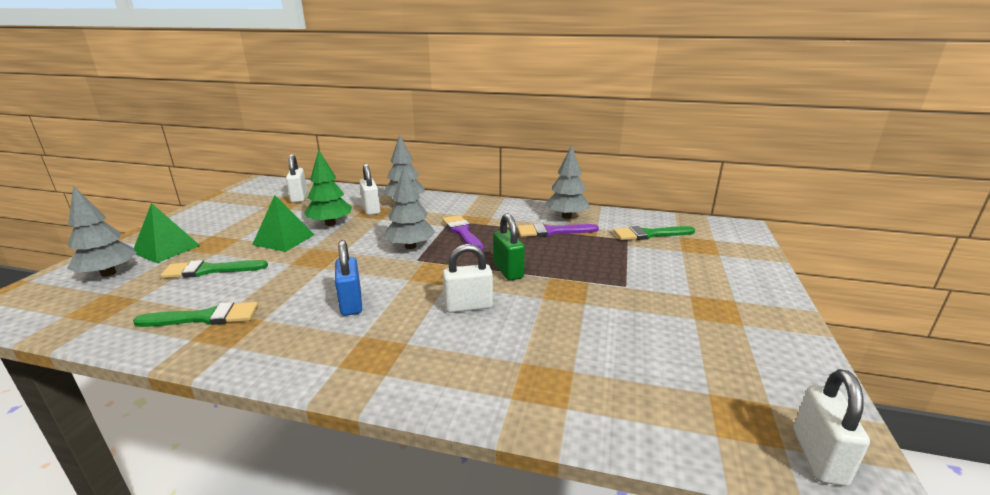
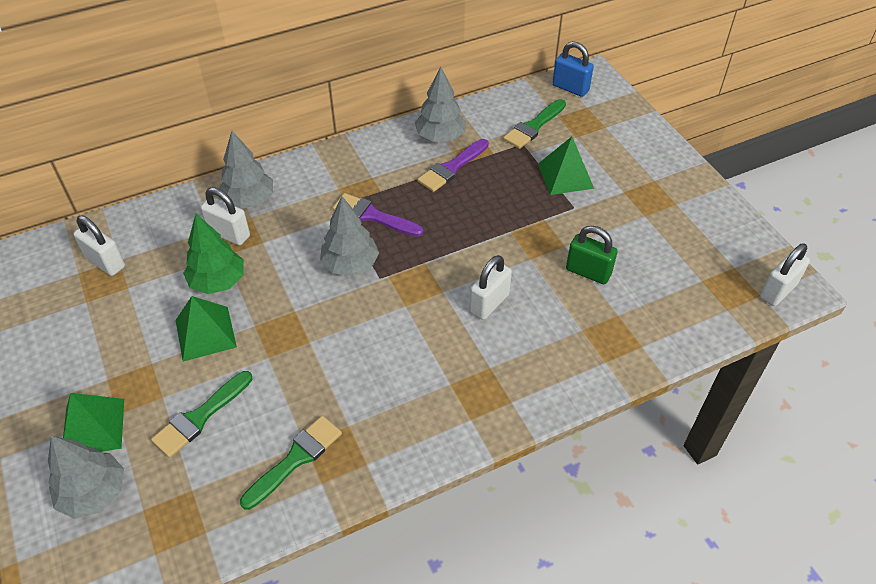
camera: 40 degrees left, 25 degrees up
(351, 303) = (396, 361): blue padlock -> blue padlock (570, 88)
(508, 271) = (472, 244): green padlock -> green padlock (588, 272)
(642, 266) = (565, 176): none -> green pyramid
(818, 456) = (777, 291): white padlock -> white padlock turned 75 degrees clockwise

